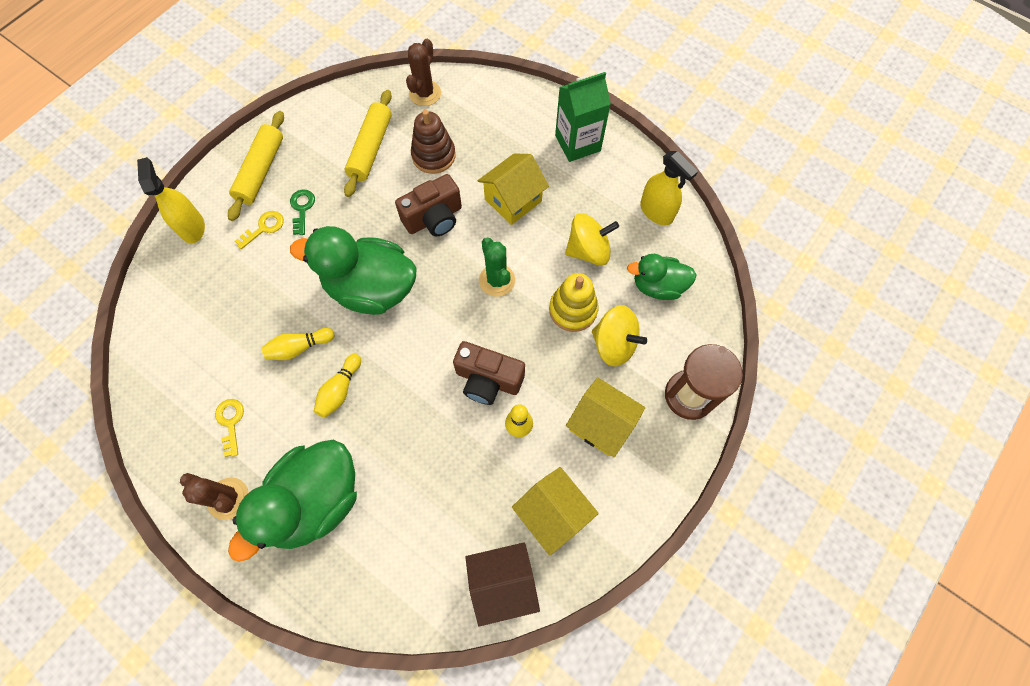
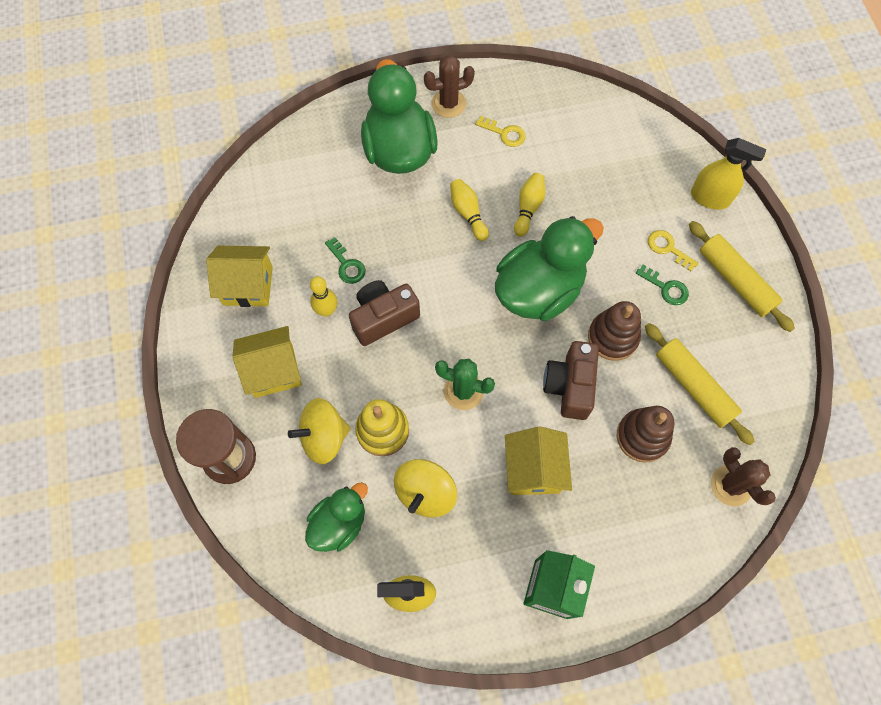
camera: 130 degrees right, 0 degrees up
(264, 228) = (667, 248): yellow key -> yellow key turned 135 degrees clockwise
(372, 216) = (612, 337): none -> brown stacking toy
(466, 447) = (347, 265): none -> green key
(503, 582) = (238, 222): brown house -> none

